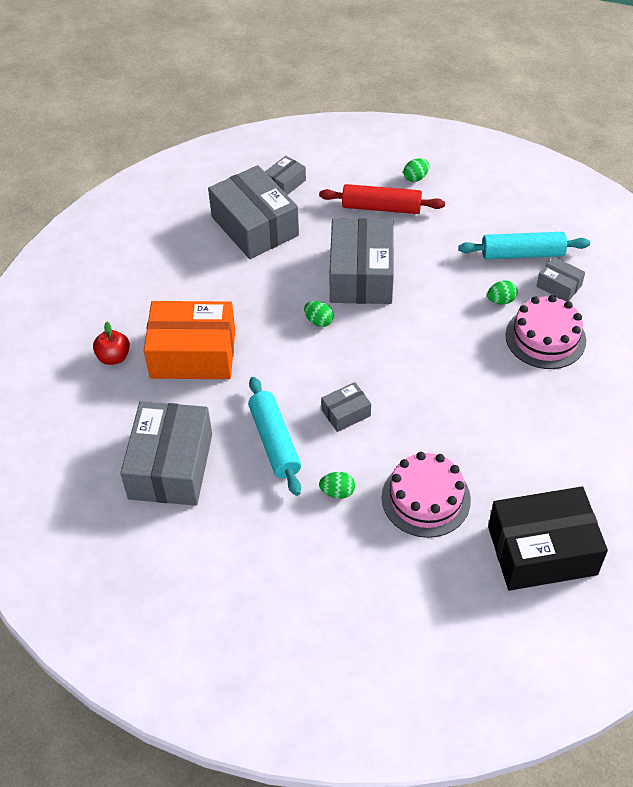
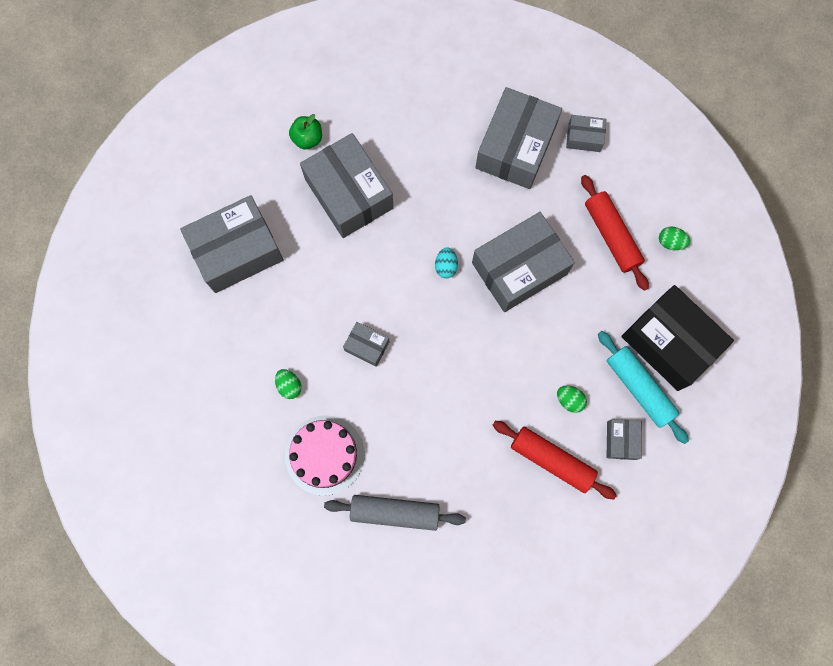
camera: 55 degrees right, 25 degrees up
(114, 357) = (307, 139): red apple -> green apple
(193, 354) = (349, 193): orange box -> grey box
(274, 441) = (306, 310): turquoise rolling pin -> none
(319, 321) = (446, 266): green egg -> turquoise egg
(518, 472) = (395, 512): none -> grey rolling pin
(542, 551) = (331, 569): black box -> black box (669, 343)
(545, 338) = (551, 460): pink cake -> red rolling pin

